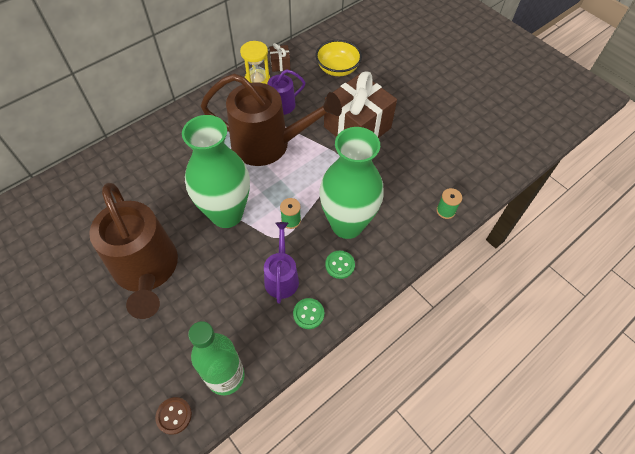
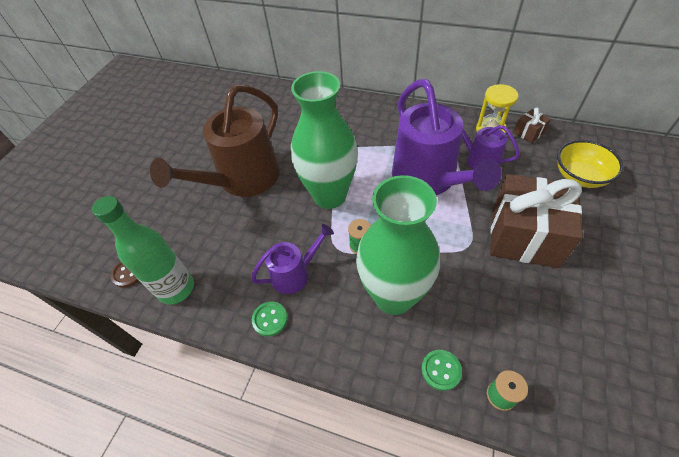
camera: 65 degrees right, 5 degrees down
(268, 144) = (428, 179): brown watering can -> purple watering can
(340, 265) = (341, 316): green button -> green button (441, 370)

